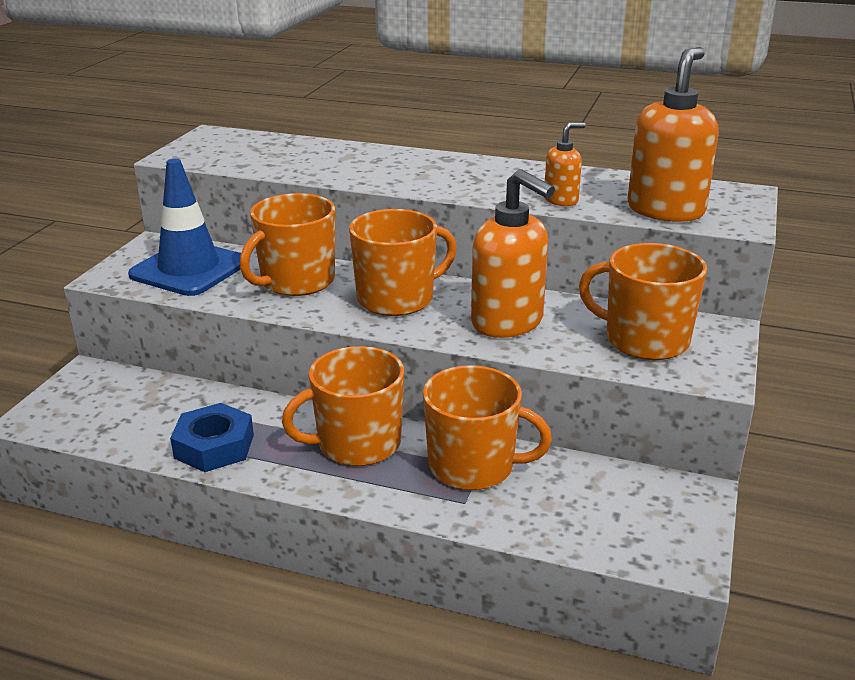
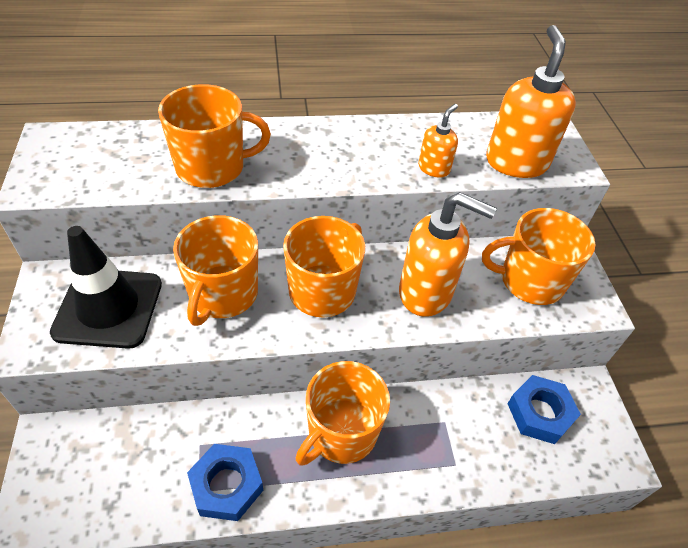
camera: 30 degrees left, 20 degrees up
(189, 269) = (108, 308): blue traffic cone -> black traffic cone
(473, 466) = (439, 422): orange mug -> orange mug (212, 167)
(607, 493) = (540, 413): none -> blue nut

